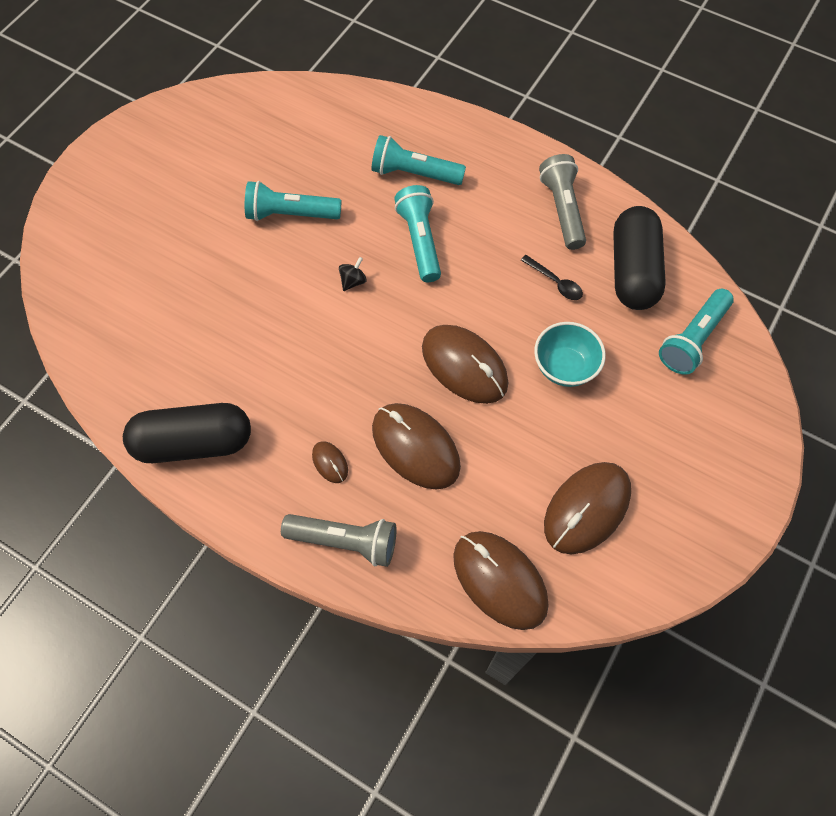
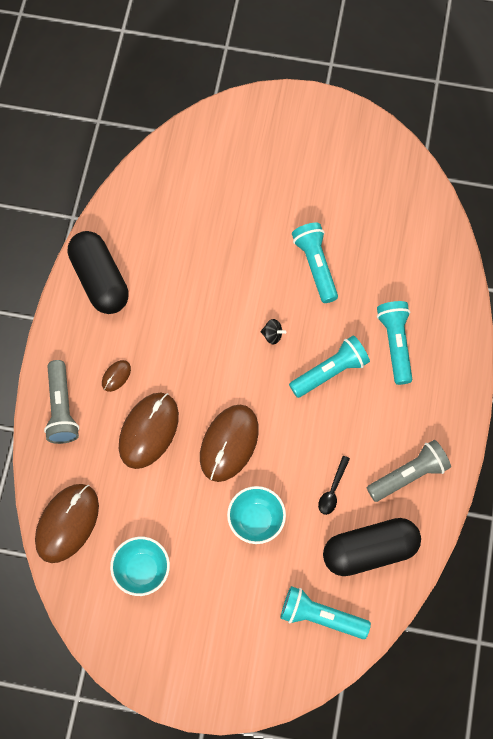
camera: 70 degrees right, 5 degrees up
(587, 508) = (142, 570): brown mouse -> turquoise bowl

